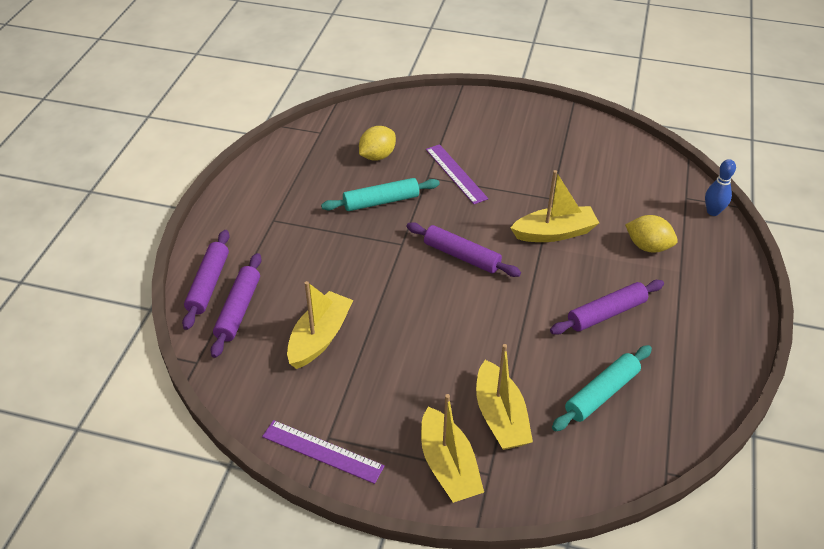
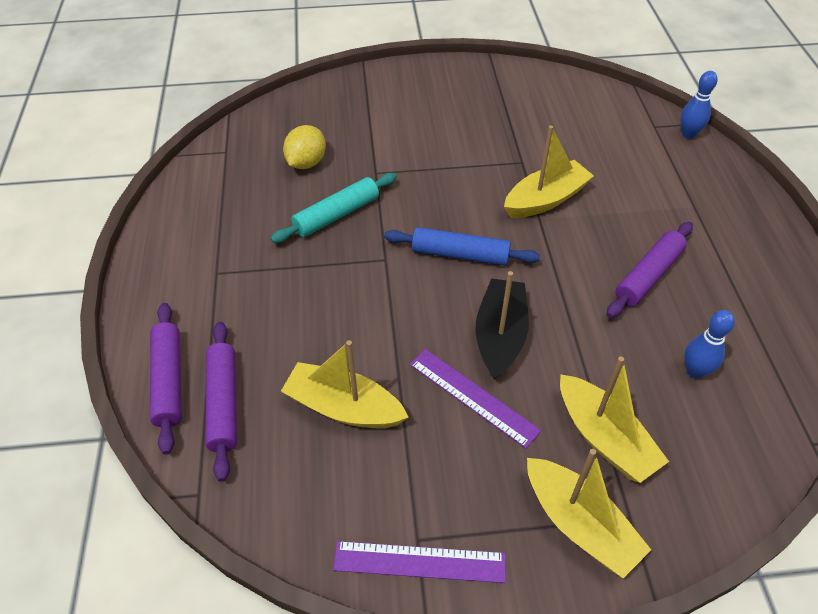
camera: 20 degrees left, 5 degrees up
(320, 337) = (344, 407): yellow boat -> yellow boat turned 75 degrees counterclockwise
(455, 173) = (405, 161): purple ruler -> purple ruler (473, 397)
(460, 323) = (500, 336): none -> black boat
(462, 256) = (460, 254): purple rolling pin -> blue rolling pin
(601, 393) = (695, 371): turquoise rolling pin -> blue bowling pin
(648, 246) = (647, 188): yellow lemon -> none

